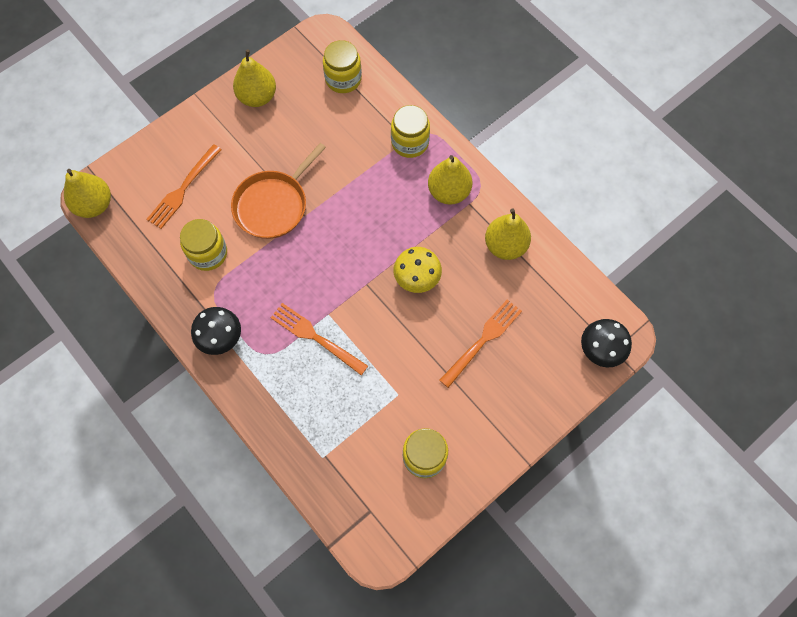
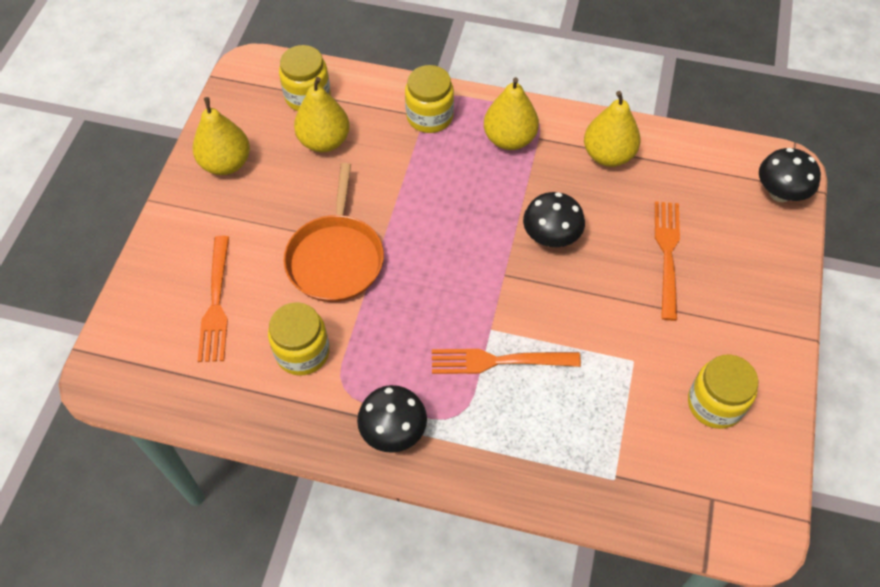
camera: 35 degrees left, 10 degrees down
(94, 205) = (117, 385): yellow pear -> yellow pear (324, 141)
(417, 278) = (551, 237): yellow mushroom -> black mushroom

